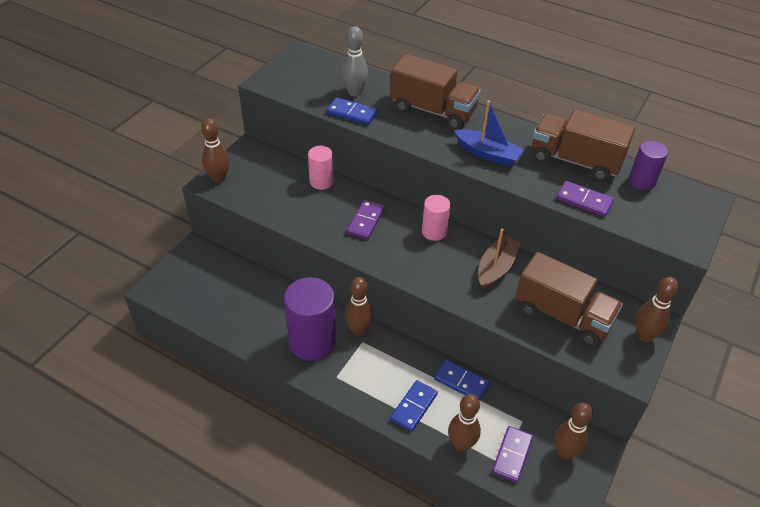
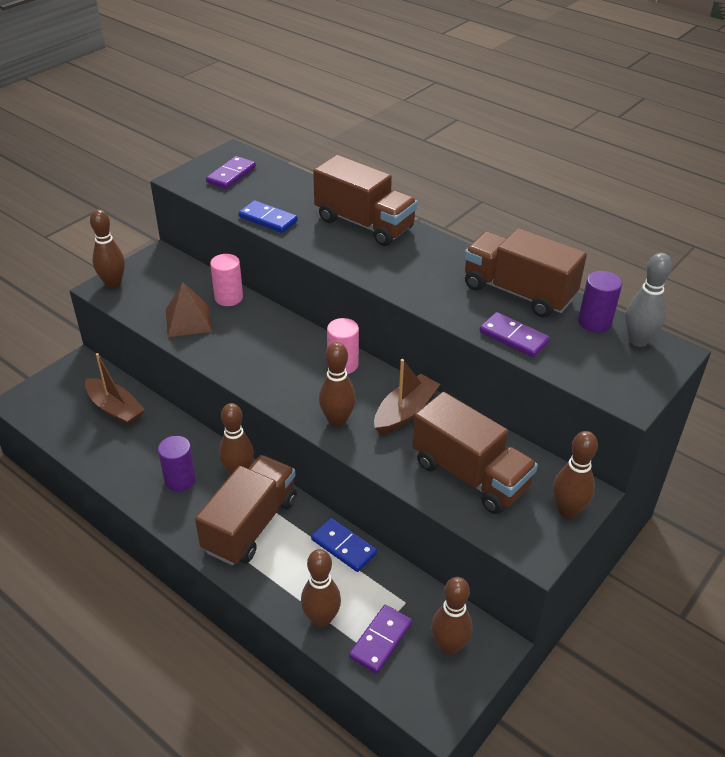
camera: 10 degrees right, 5 degrees down
(238, 286) = (115, 409): none -> brown boat
(294, 205) = (188, 320): none -> brown pyramid
(312, 342) = (180, 480): purple cylinder -> purple cylinder, size x0.55
(354, 92) = (279, 198): grey bowling pin -> grey bowling pin (638, 341)
(365, 221) = (265, 345): purple domino -> purple domino (231, 175)
(381, 373) = (250, 525): none -> brown truck
(414, 407) = (277, 568): blue domino -> none
(445, 281) = (337, 420): none -> brown bowling pin
(487, 154) = (413, 275): blue boat -> none

